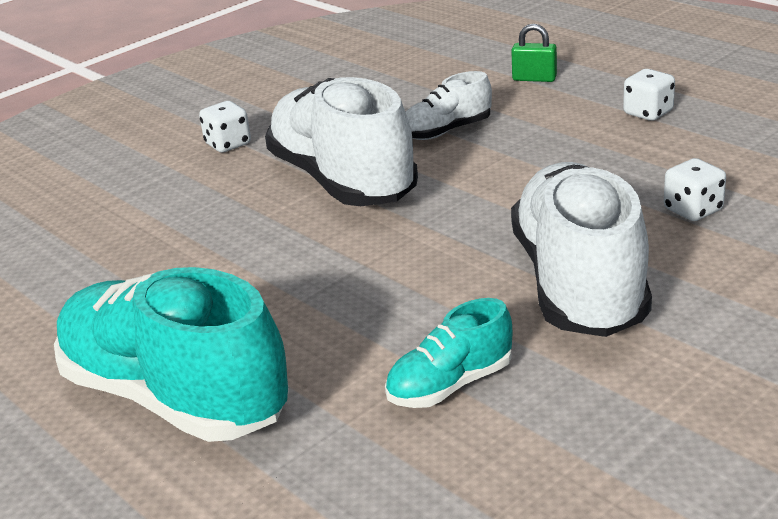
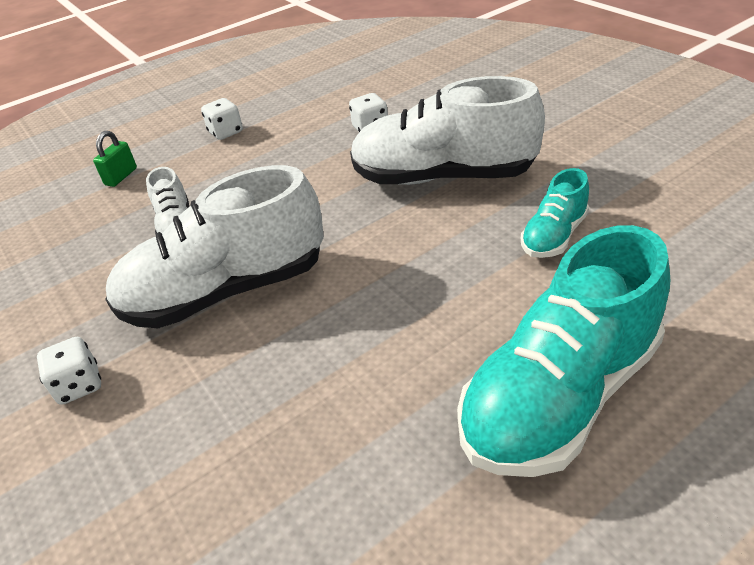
camera: 80 degrees left, 10 degrees up
(450, 385) = (554, 236): turquoise shoe -> turquoise shoe turned 60 degrees clockwise

